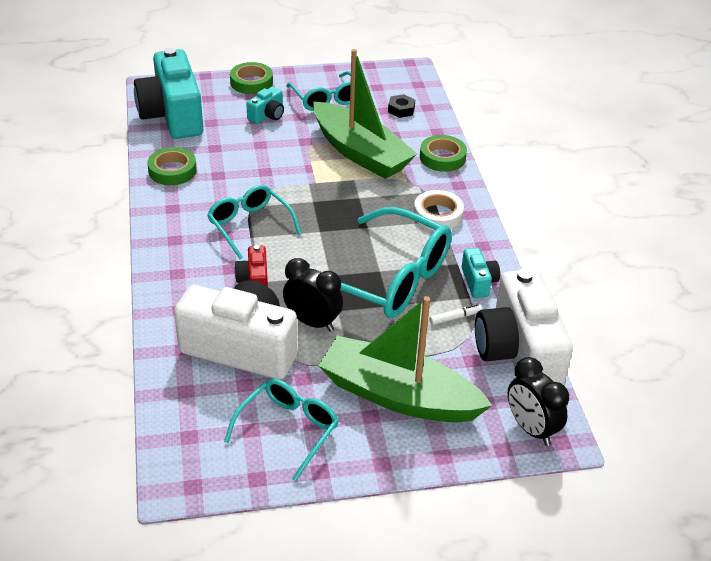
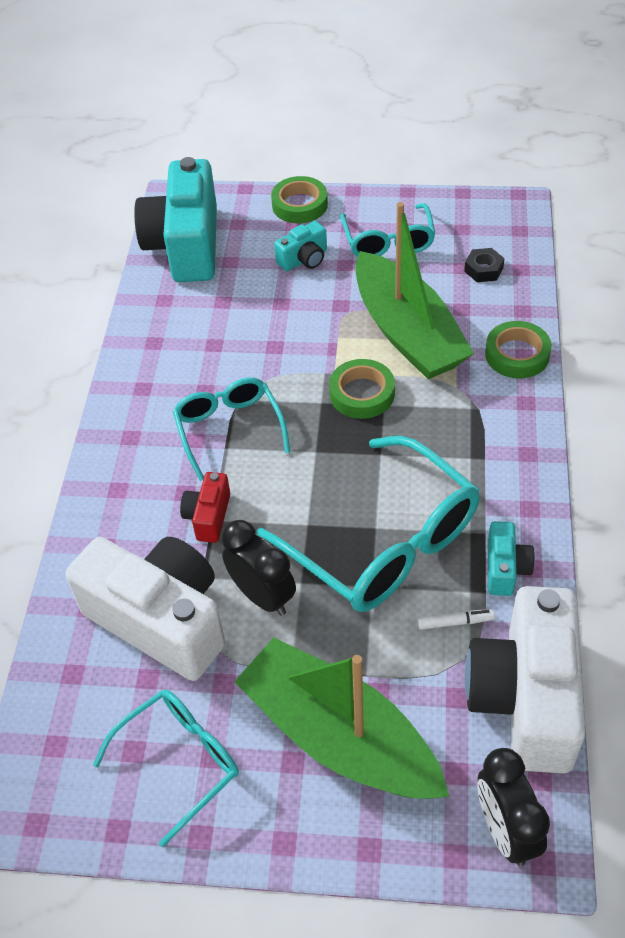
camera: 20 degrees right, 10 degrees up
(172, 170) = (160, 330): green tape -> green tape (362, 393)
(438, 215) = (482, 448): white tape -> none

